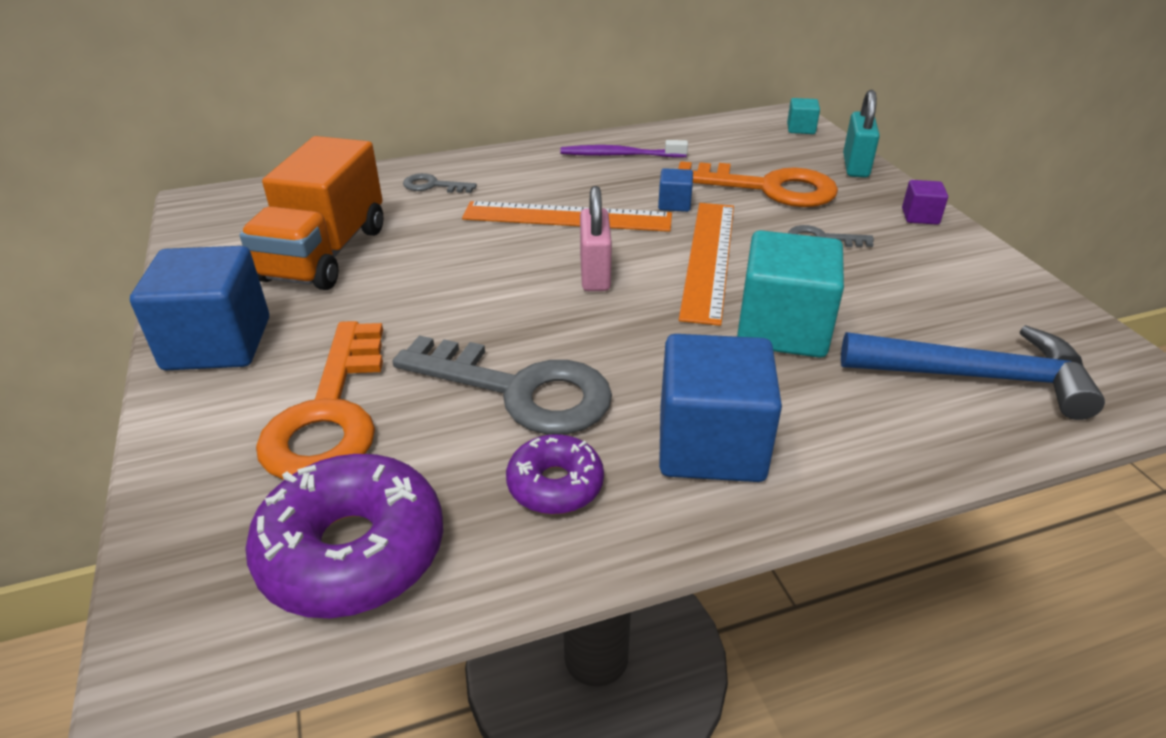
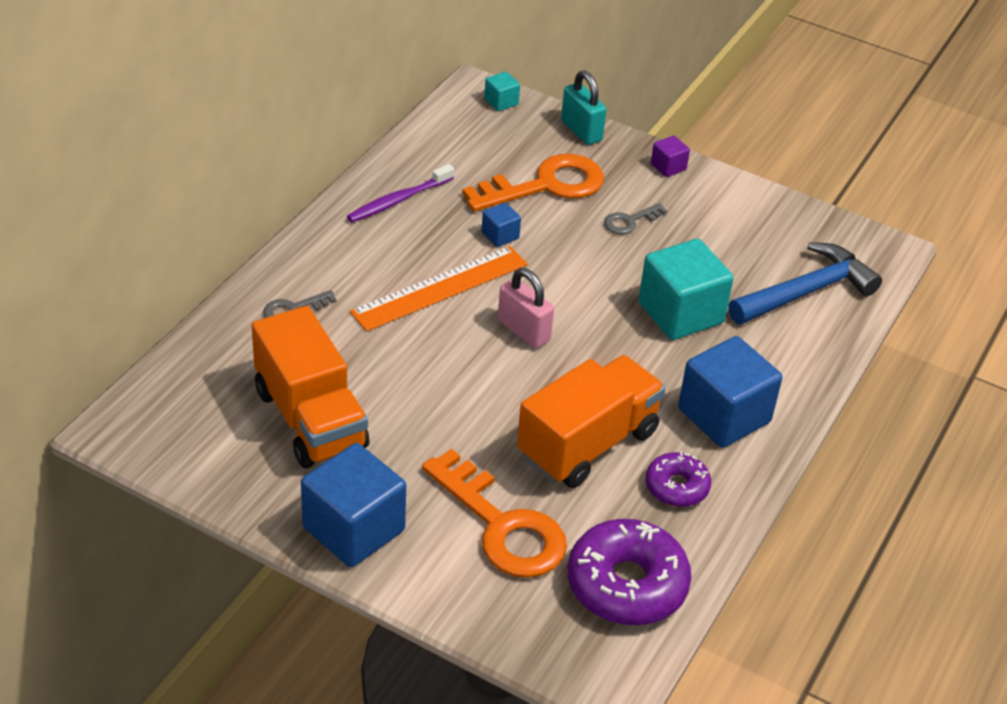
camera: 45 degrees left, 5 degrees up
(519, 390) = (587, 443): grey key -> orange truck
(708, 258) = (579, 277): orange ruler -> none

